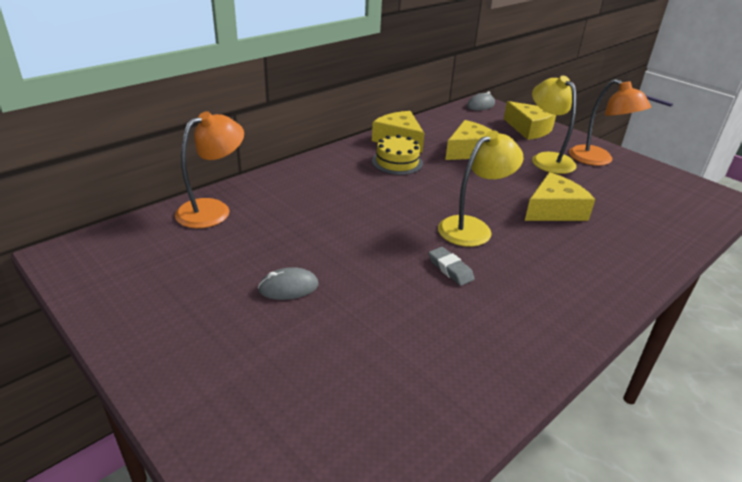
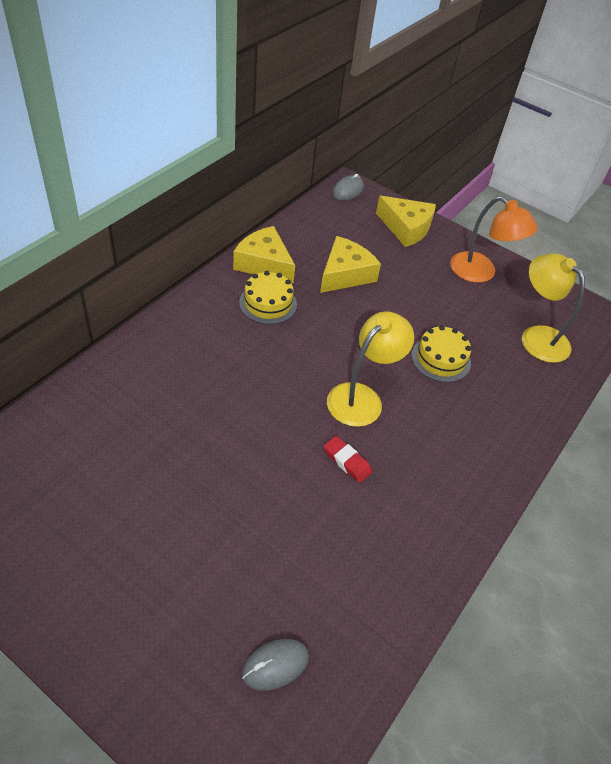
camera: 15 degrees left, 15 degrees up
(213, 210) = (78, 409): orange lamp -> none
(288, 287) = (188, 513): grey mouse -> grey mouse (275, 665)
(450, 269) = (347, 461): grey eraser -> red eraser
(547, 159) = (428, 278): yellow lamp -> yellow lamp (537, 337)
(554, 210) = (441, 359): yellow cheese -> yellow cake

